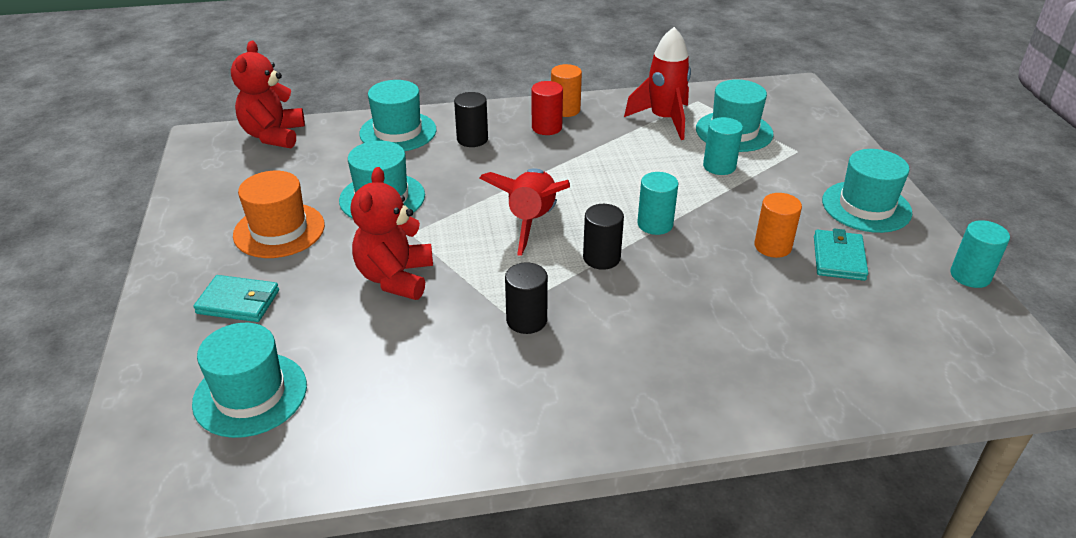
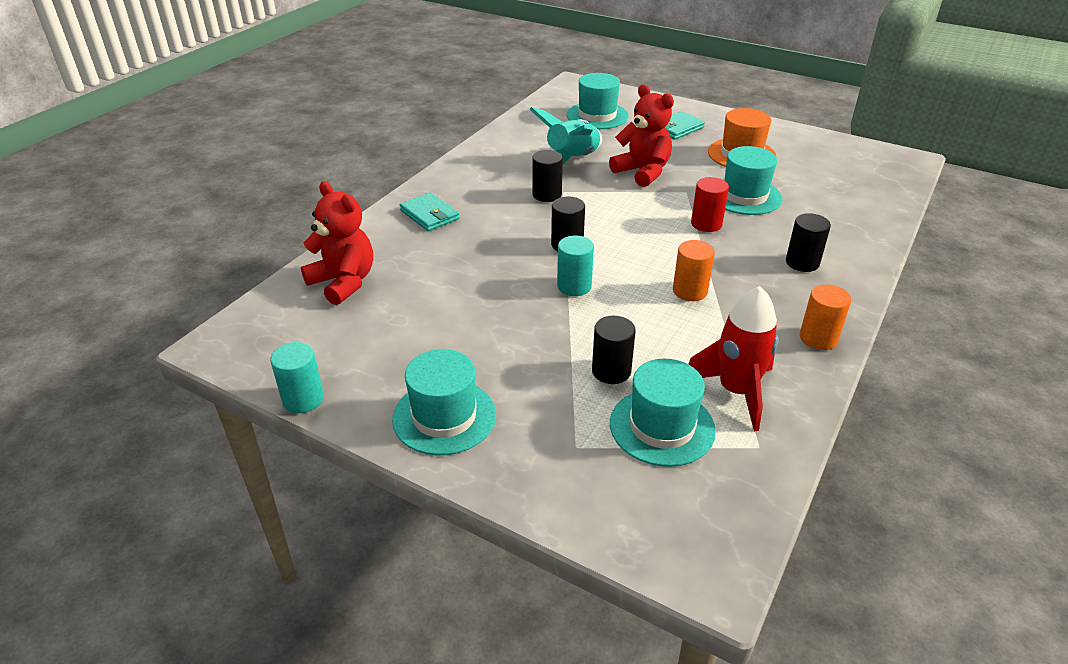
camera: 130 degrees right, 0 degrees up
(273, 135) = (890, 184): red teddy bear -> red teddy bear (343, 282)
(398, 132) = (850, 234): turquoise hat -> none
(421, 345) = (571, 160): none -> turquoise rocket
(531, 222) = (644, 237): red rocket -> none
(546, 127) = (789, 309): red cylinder -> red cylinder (706, 224)
(719, 166) = (611, 371): turquoise cylinder -> black cylinder
(772, 246) = (476, 323): orange cylinder -> orange cylinder (690, 291)
(838, 258) = (419, 346): turquoise wallet -> turquoise wallet (429, 215)

